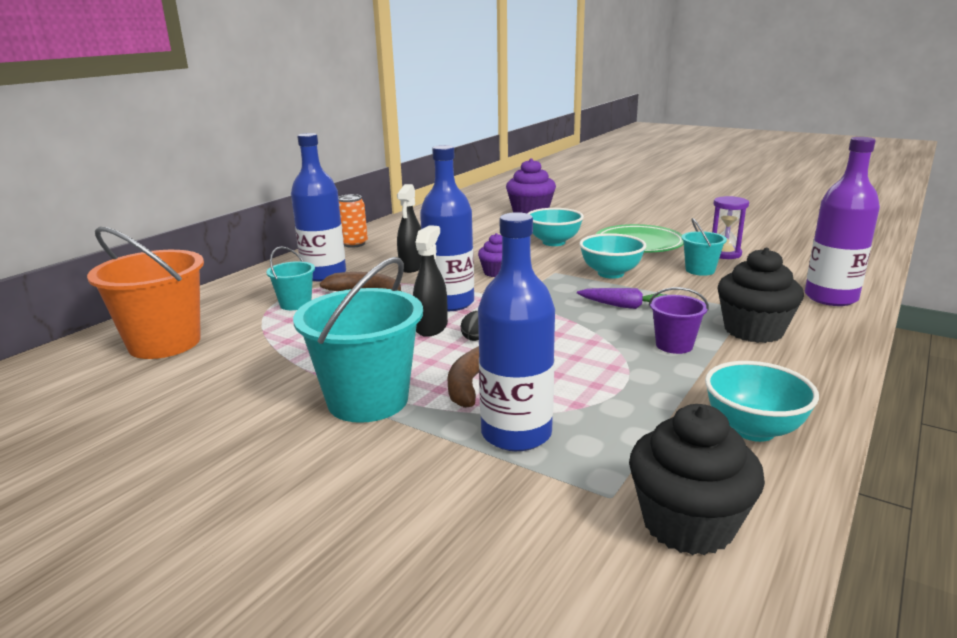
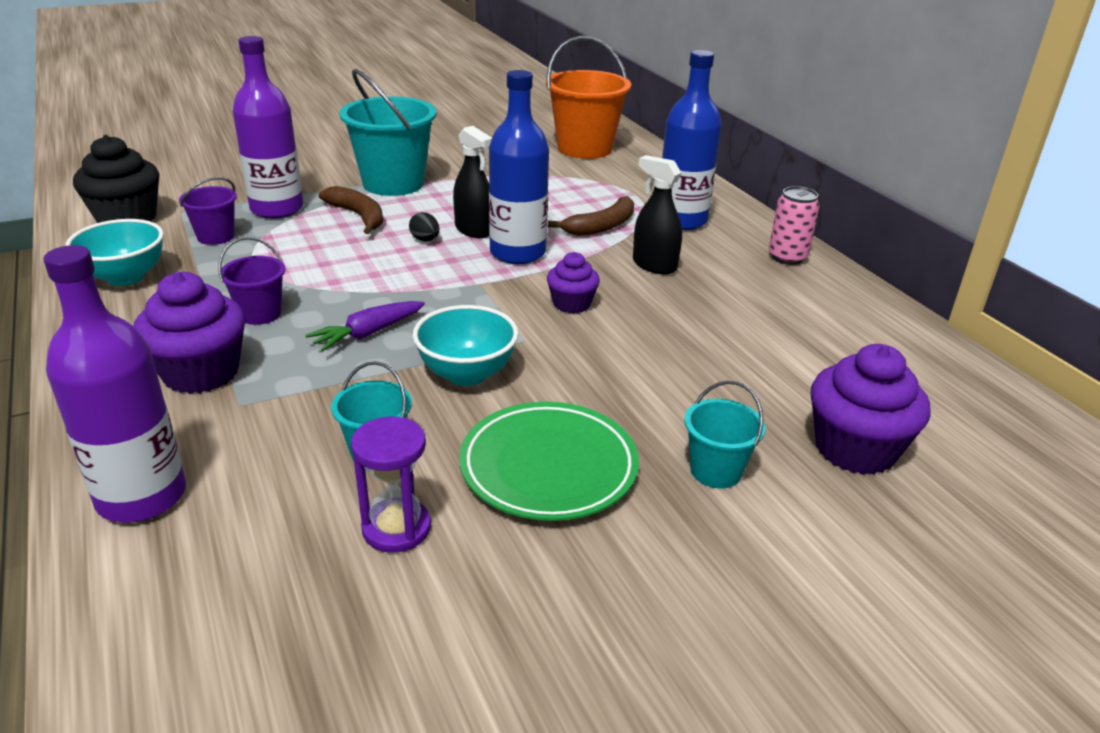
camera: 120 degrees right, 10 degrees up
(295, 304) = (609, 195): turquoise bucket -> turquoise bucket (716, 471)
(354, 244) = (787, 257): orange can -> pink can
(516, 433) = (277, 209): blue bottle -> purple bottle
(554, 242) = (646, 392): turquoise bowl -> none
(621, 431) = (216, 236): none -> purple bucket
(753, 330) = (201, 372): black cupcake -> purple cupcake

